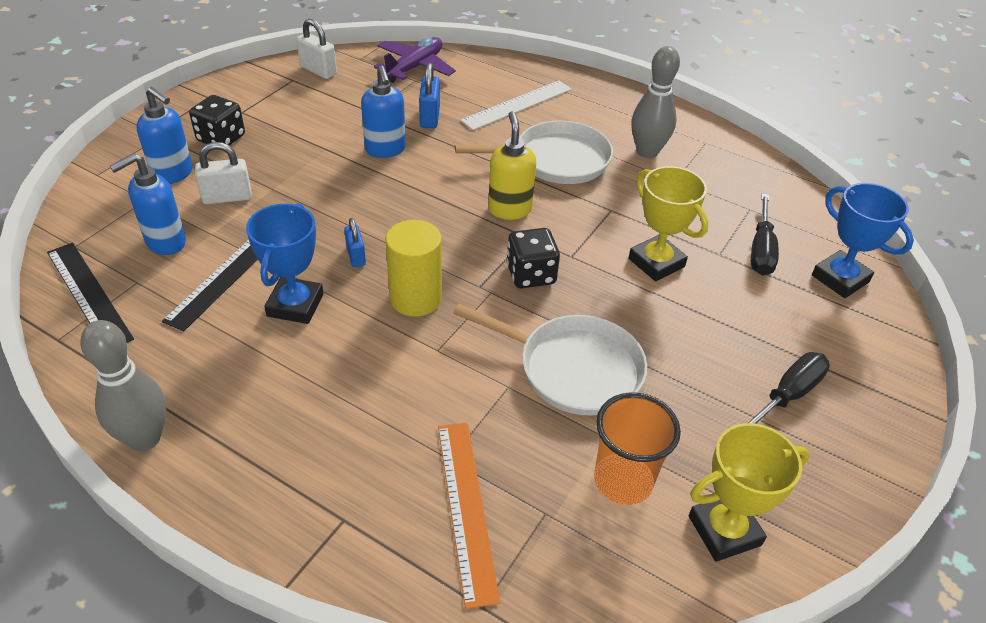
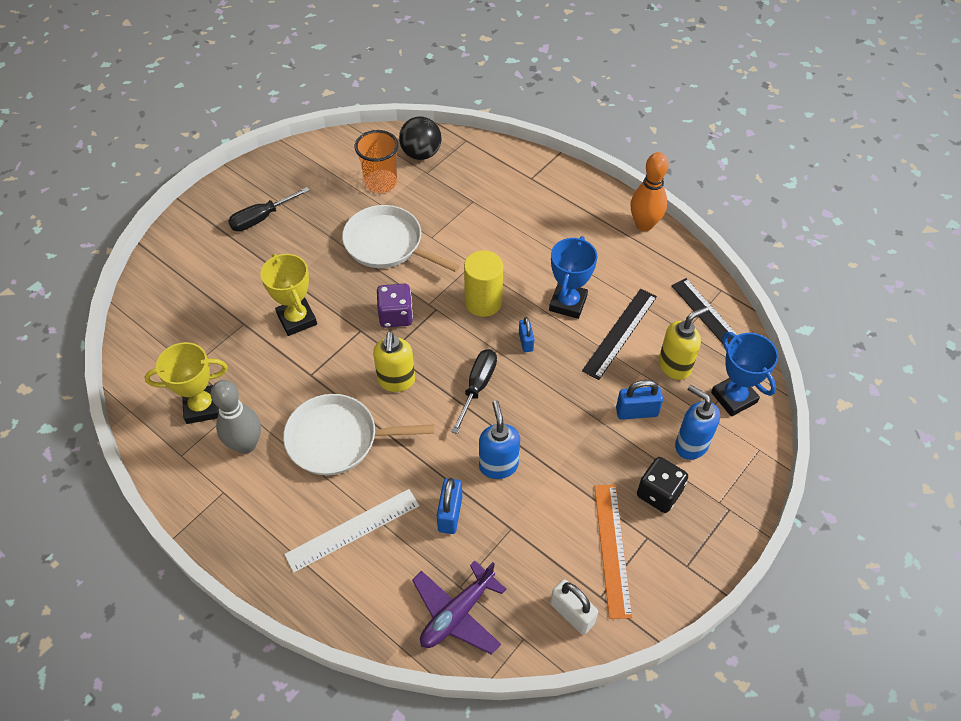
camera: 170 degrees left, 10 degrees up
(145, 438) = (644, 224): grey bowling pin -> orange bowling pin
(165, 242) = (675, 366): blue soap dispenser -> yellow soap dispenser
(227, 197) = (636, 412): white padlock -> blue padlock
(466, 508) = (467, 177): orange ruler -> orange ruler (612, 549)
(531, 274) = (396, 315): black dice -> purple dice
(568, 558) = (421, 154): none -> black ball
(724, 530) = (338, 158): yellow trophy -> yellow trophy (202, 407)
(761, 251) = (209, 324): black screwdriver -> black screwdriver (478, 386)
(840, 279) = (166, 295): blue trophy -> blue trophy (733, 397)

